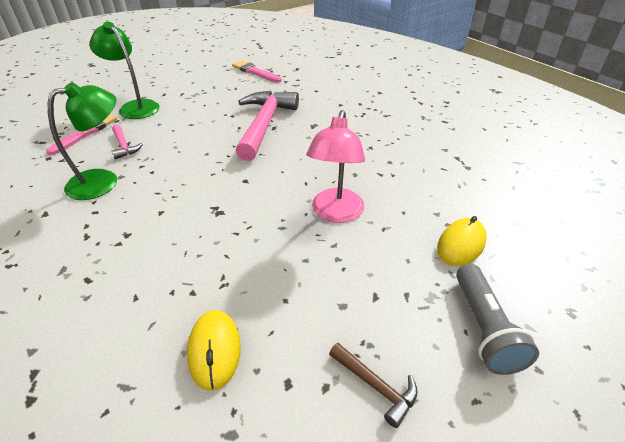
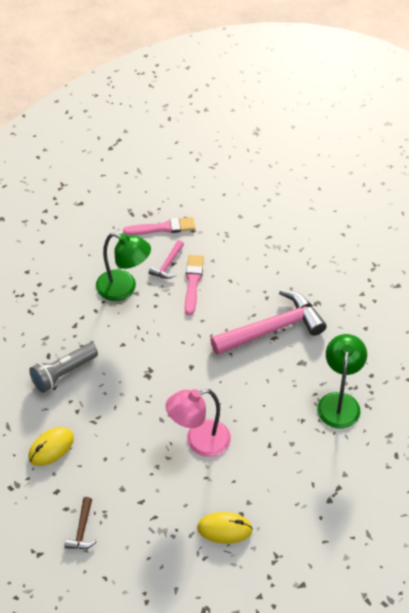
camera: 55 degrees right, 10 degrees up
(135, 107) = (221, 224): green lamp -> green lamp (339, 402)
(255, 72) = (357, 259): pink brush -> pink brush (193, 282)
(484, 328) = (157, 566): grey flashlight -> grey flashlight (63, 373)

